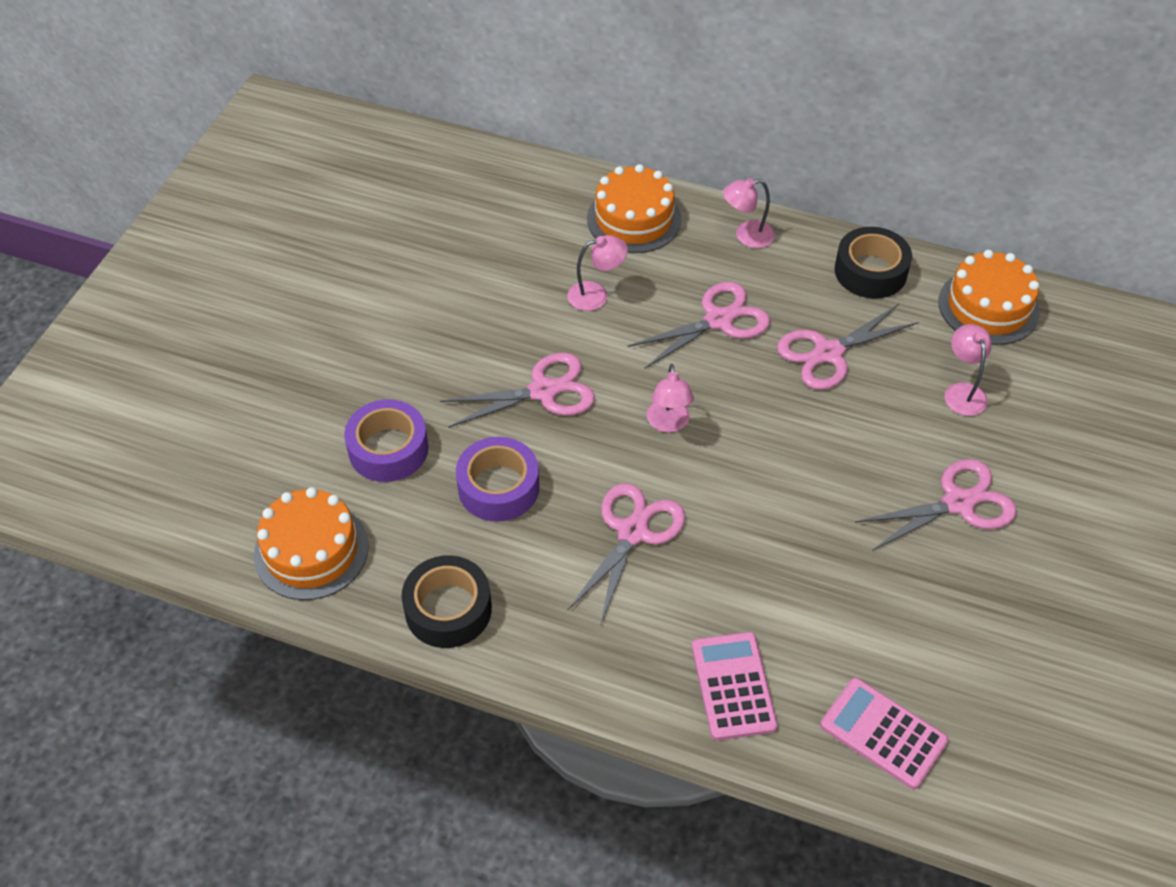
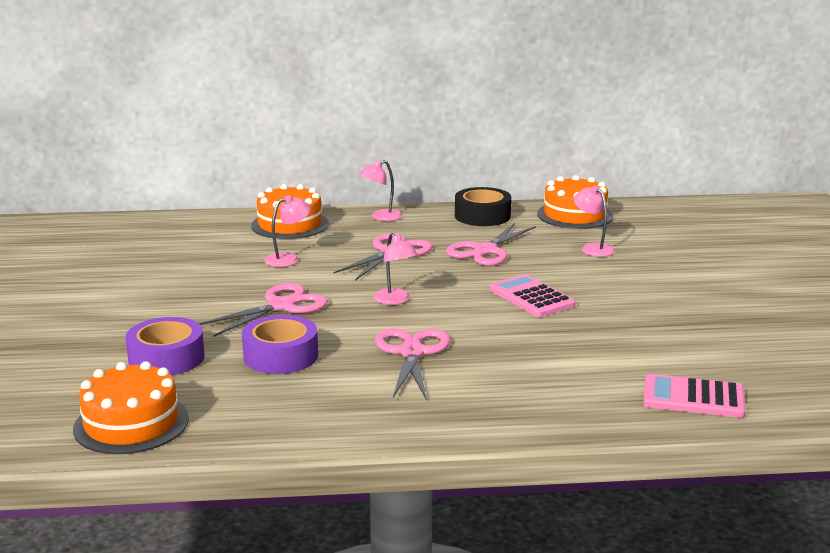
camera: 25 degrees left, 30 degrees down
(448, 609) = (286, 424): black tape -> none
(733, 686) = (560, 404): pink calculator -> pink calculator (531, 297)
(958, 503) = (637, 290): pink scissors -> none

